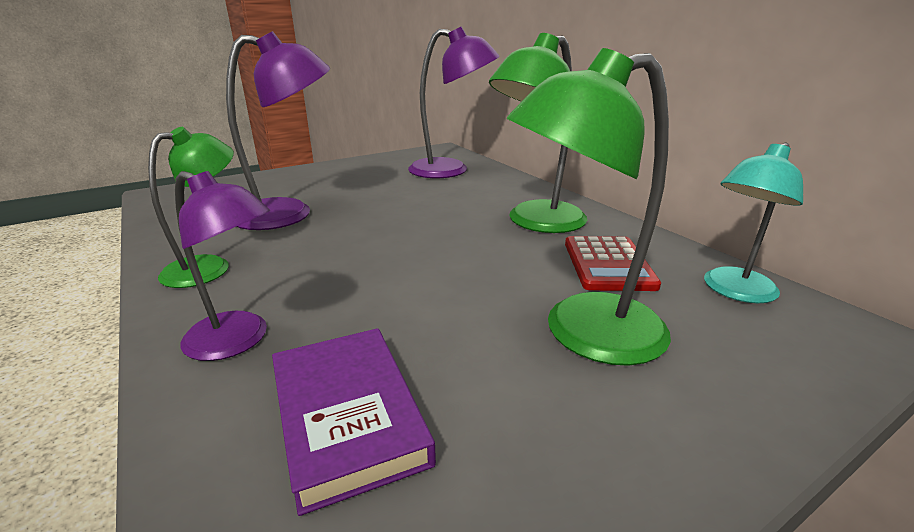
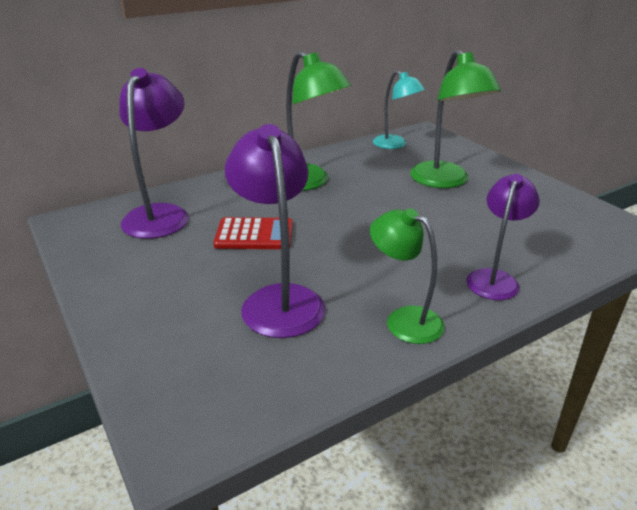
camera: 90 degrees left, 5 degrees up
(348, 416) = (531, 235): purple book -> none
(608, 264) = (371, 168): red calculator -> red calculator (254, 235)

